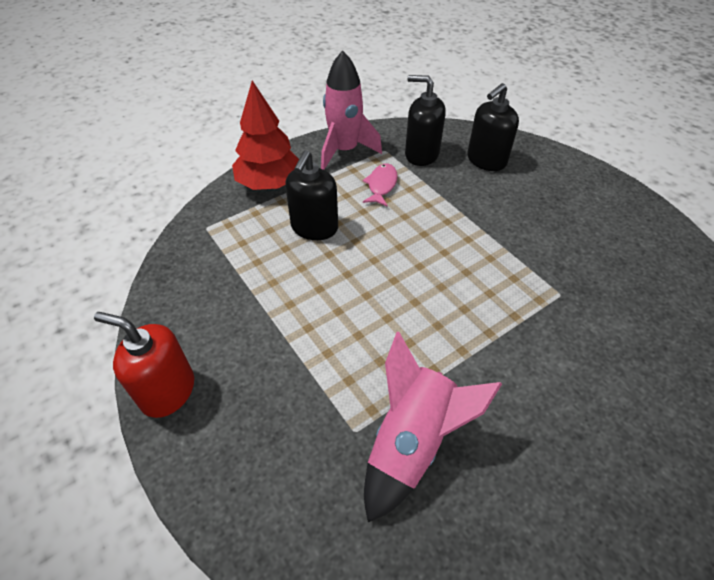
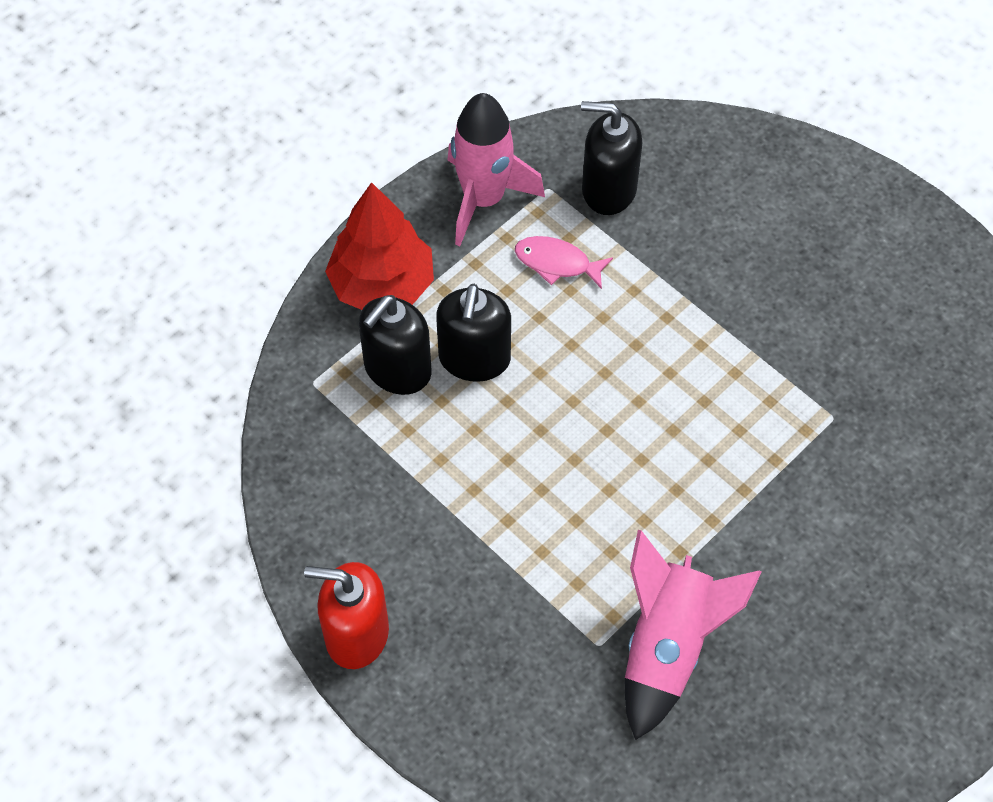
camera: 10 degrees left, 10 degrees up
(381, 185) = (557, 263): pink fish -> pink fish turned 75 degrees counterclockwise
(486, 160) = (712, 188): black soap dispenser -> black soap dispenser (397, 369)

